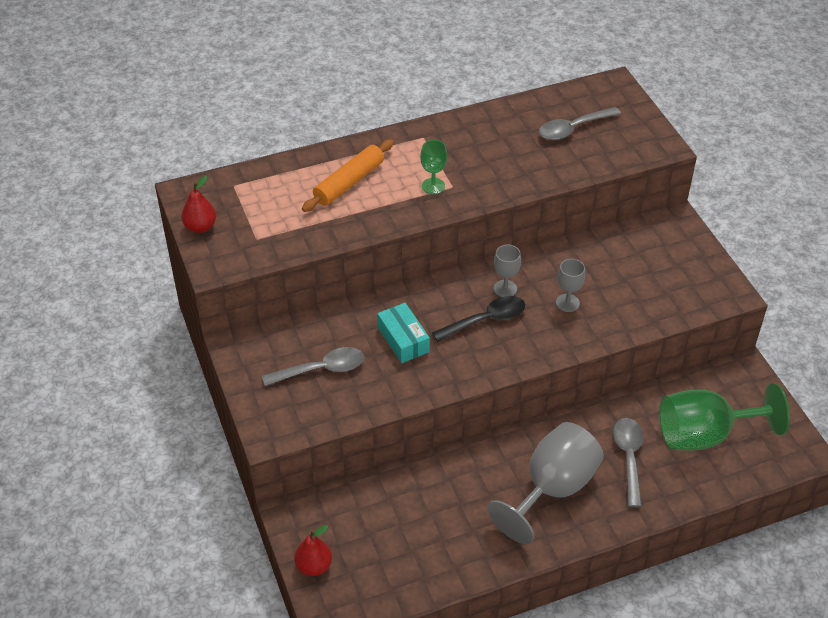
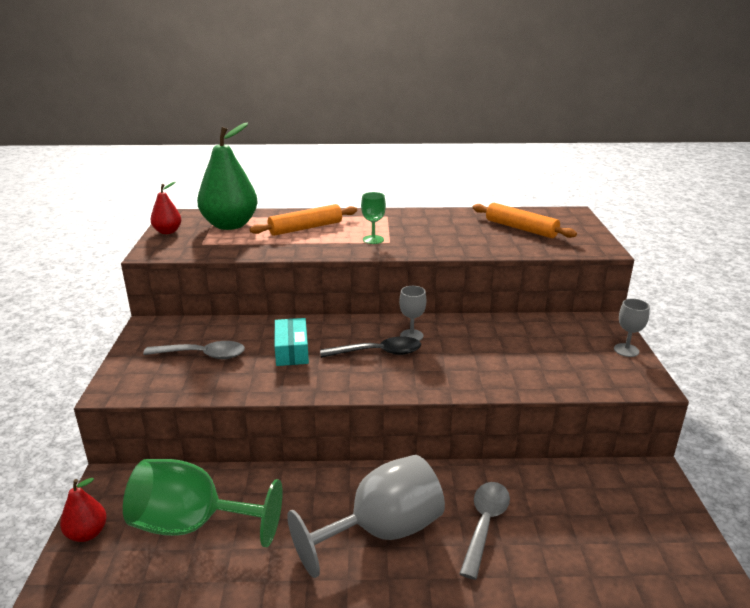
camera: 20 degrees right, 20 degrees down
(261, 197) = (230, 225): none -> green pear
(567, 303) = (466, 356): grey goblet -> grey goblet (626, 350)
(573, 128) = (521, 228): grey spoon -> orange rolling pin
(704, 435) = (585, 525): green goblet -> green goblet (192, 525)

